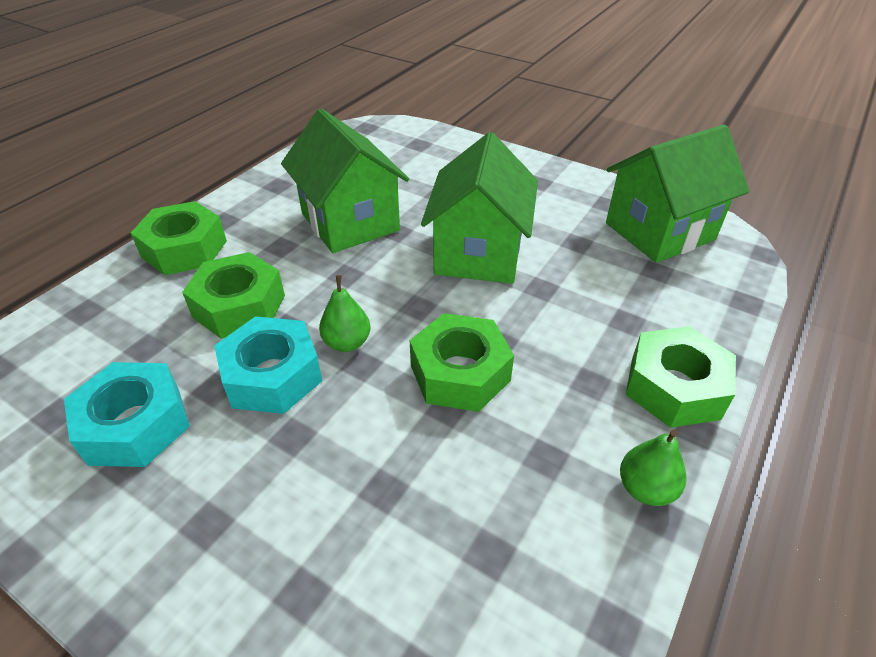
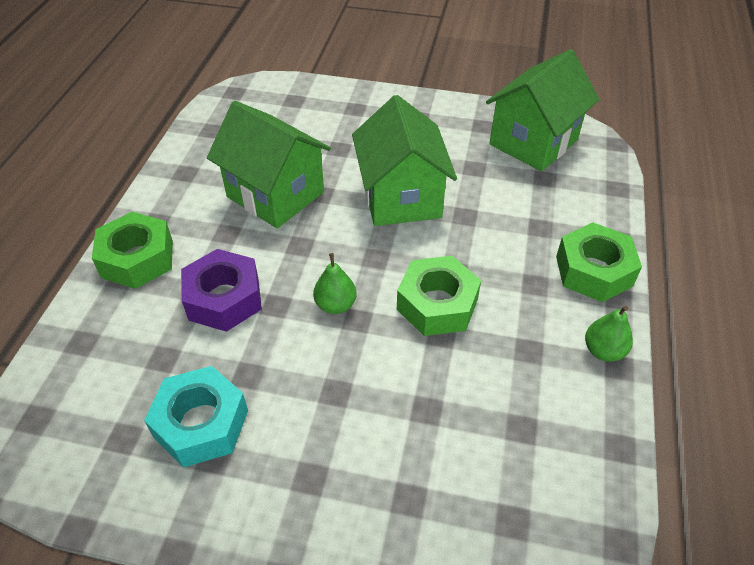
camera: 20 degrees left, 5 degrees up
(239, 306) = (224, 298): green nut -> purple nut
(272, 376) = (290, 350): turquoise nut -> none

